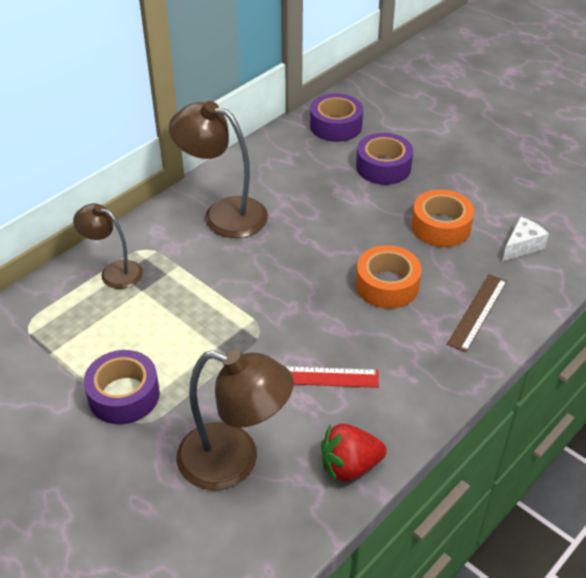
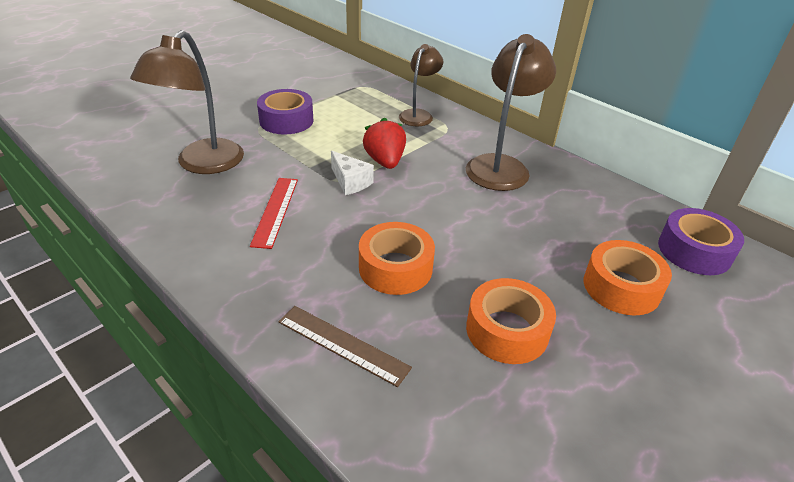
camera: 90 degrees right, 5 degrees down
(350, 466) = (166, 222): red strawberry -> red strawberry (385, 161)
(383, 167) = (621, 287): purple tape -> orange tape
(522, 246) = (475, 423): white cheese -> white cheese (350, 182)

